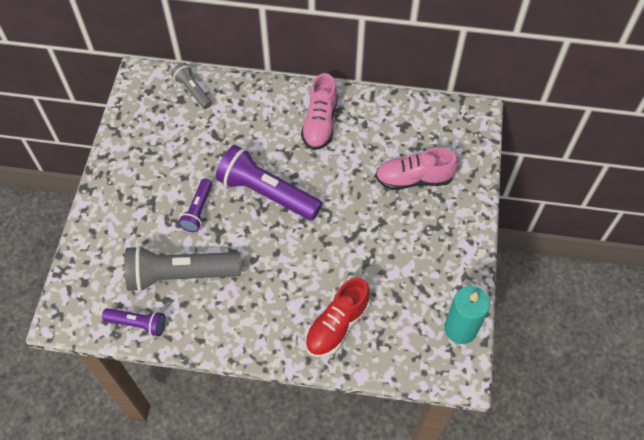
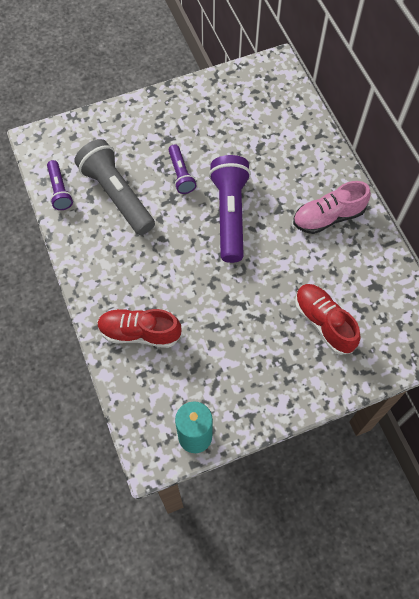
camera: 60 degrees right, 5 degrees up
(193, 90) = (291, 107): grey flashlight -> none
(198, 210) = (181, 174): purple flashlight -> purple flashlight turned 90 degrees counterclockwise
(413, 179) = (324, 323): pink shoe -> red shoe

